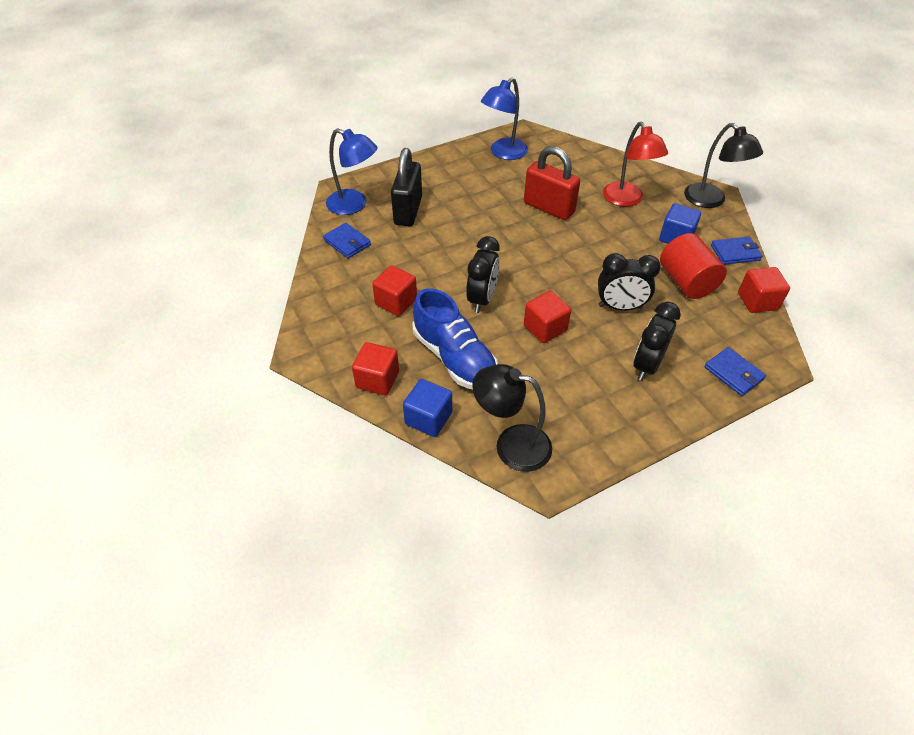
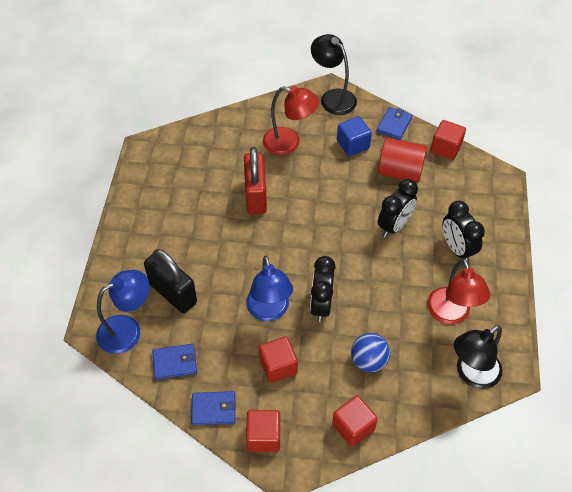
camera: 55 degrees left, 5 degrees up
(428, 418) = (414, 413): blue cube -> none
(455, 358) = (368, 361): blue shoe -> blue ball
(482, 299) = (321, 305): black clock -> black clock turned 135 degrees counterclockwise
(503, 153) = (159, 180): blue lamp -> blue lamp (269, 311)
(545, 328) = (381, 284): red cube -> red cube (263, 436)
(549, 208) = (255, 196): red padlock -> red padlock turned 75 degrees counterclockwise
(565, 396) = (451, 314): none -> red lamp
(711, 201) = (333, 97): black lamp -> black lamp turned 135 degrees counterclockwise
(733, 373) = (495, 208): blue wallet -> blue wallet (213, 409)

